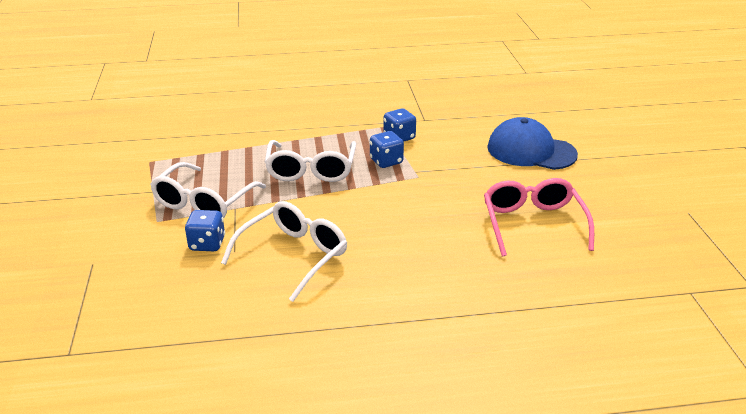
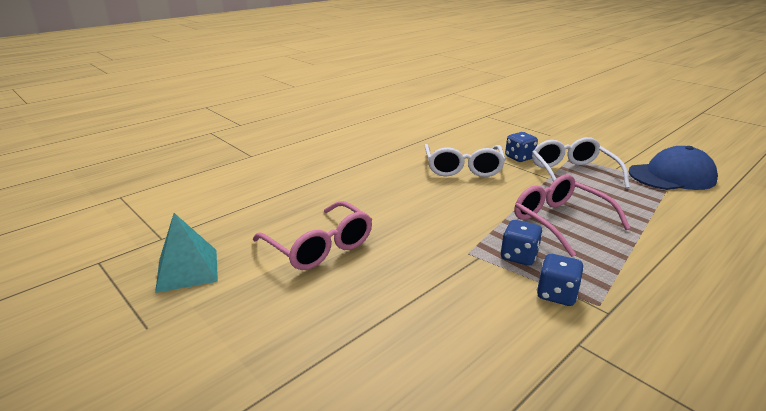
camera: 145 degrees right, 5 degrees down
(311, 170) = (559, 221): white glasses -> pink glasses
(531, 151) = (387, 348): blue cap -> blue cap (671, 176)
(659, 245) = (187, 270): none -> turquoise pyramid

